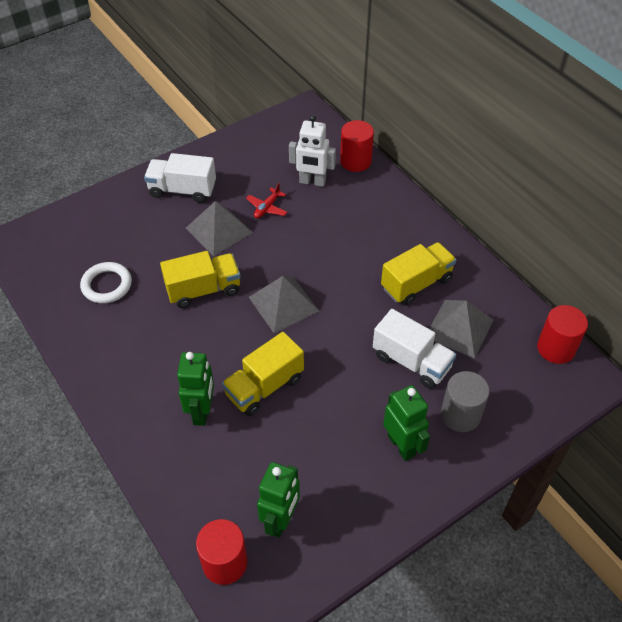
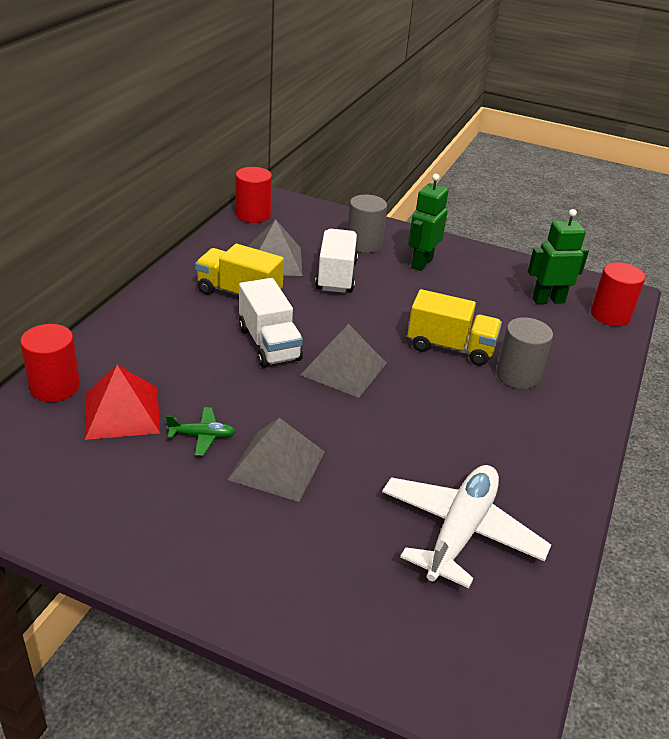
camera: 125 degrees left, 15 degrees down
(107, 285) = (460, 532): white ring -> white plane
(182, 190) = (226, 542): white truck -> white truck (269, 344)
(202, 411) = (518, 375): green robot -> grey cylinder
(203, 290) = (382, 437): yellow truck -> none
(267, 208) = (202, 436): red plane -> green plane
(312, 182) = (122, 412): white robot -> red pyramid

